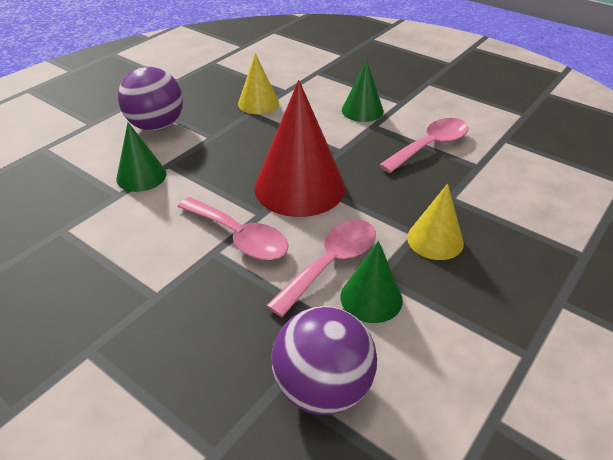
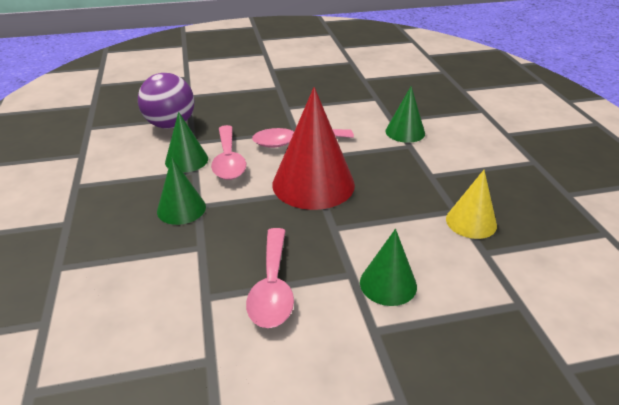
camera: 130 degrees right, 5 degrees down
(156, 126) = (475, 157): purple ball -> none
(435, 240) = (181, 209): yellow cone -> green cone

